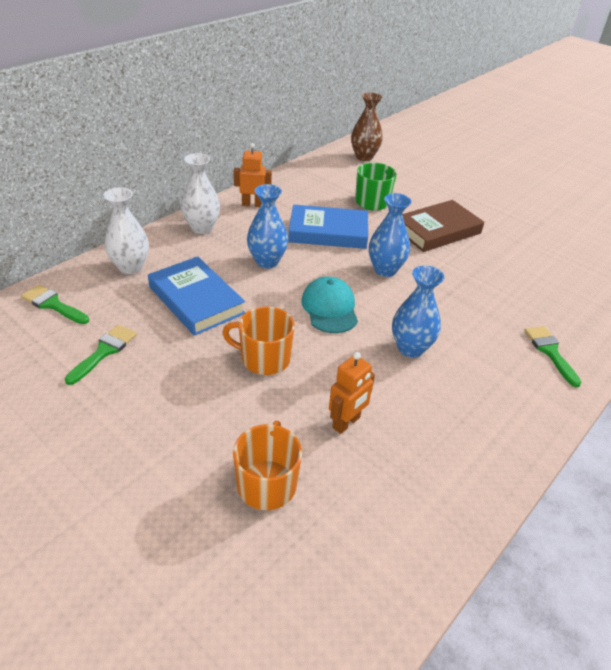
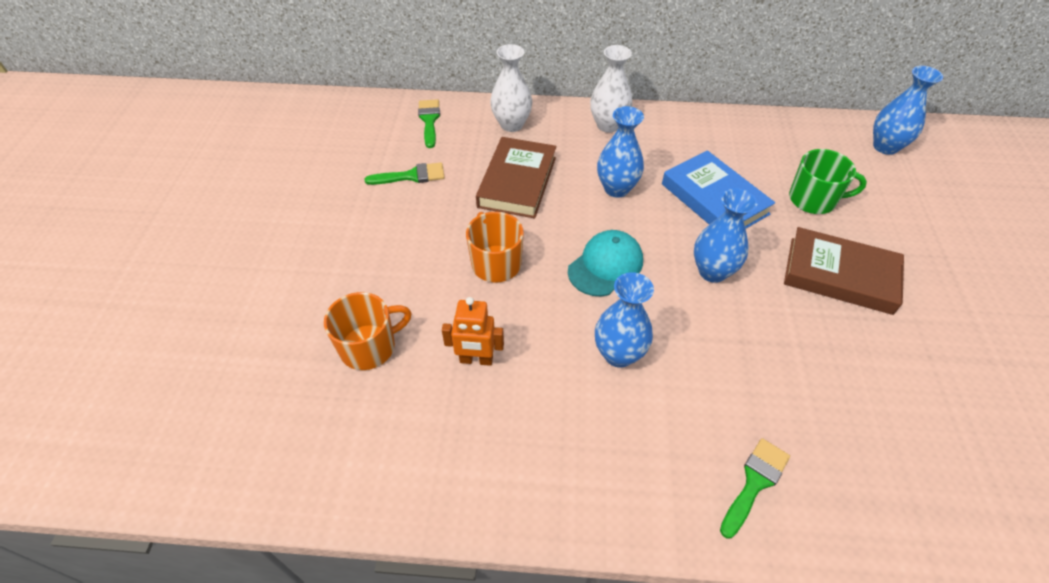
camera: 55 degrees right, 10 degrees up
(196, 300) = (517, 182): blue book -> brown book
(252, 204) = (683, 129): orange robot -> none
(364, 157) = (885, 147): brown vase -> blue vase

